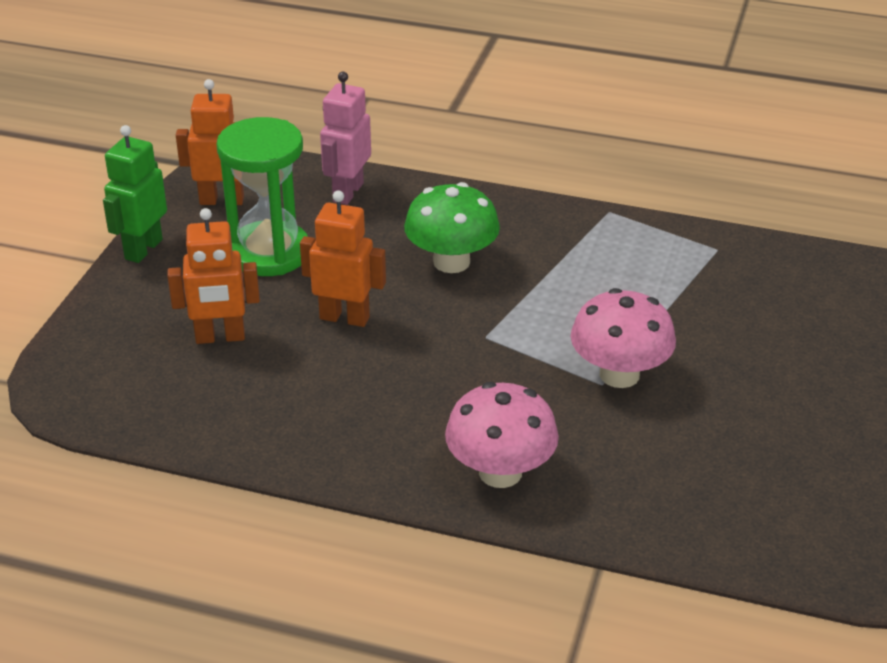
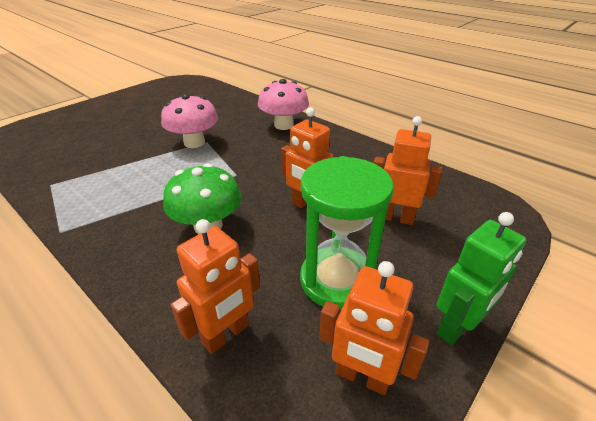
camera: 155 degrees left, 0 degrees up
(347, 192) = (226, 334): pink robot -> orange robot

